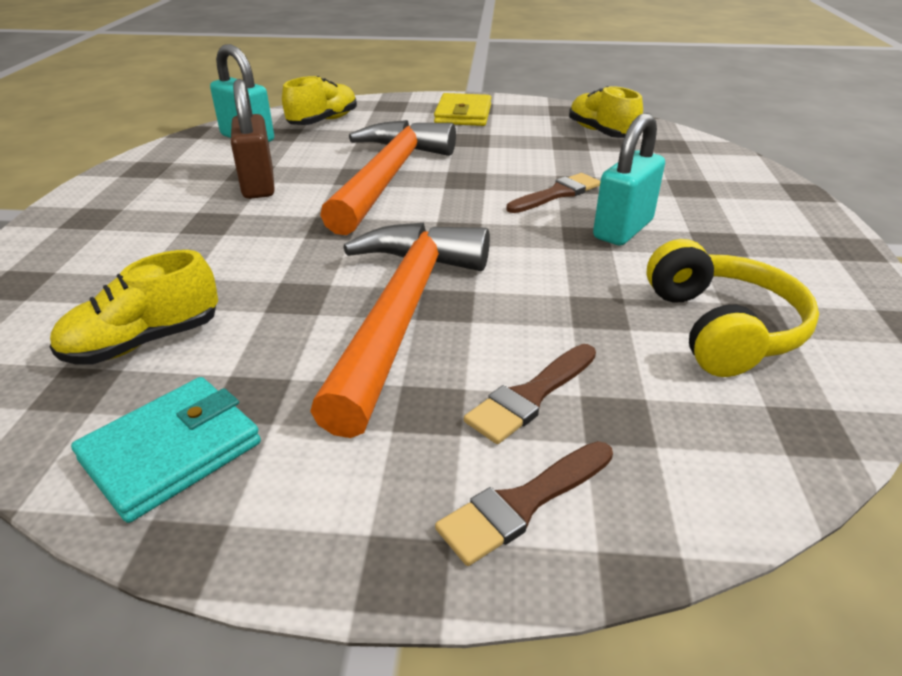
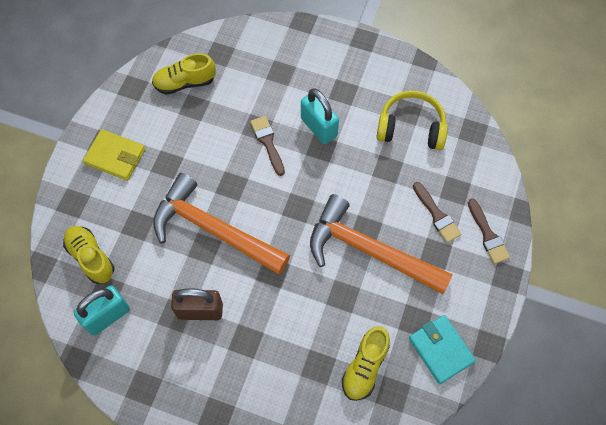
camera: 75 degrees left, 30 degrees up
(144, 342) = (365, 367): yellow shoe -> yellow shoe turned 45 degrees clockwise

